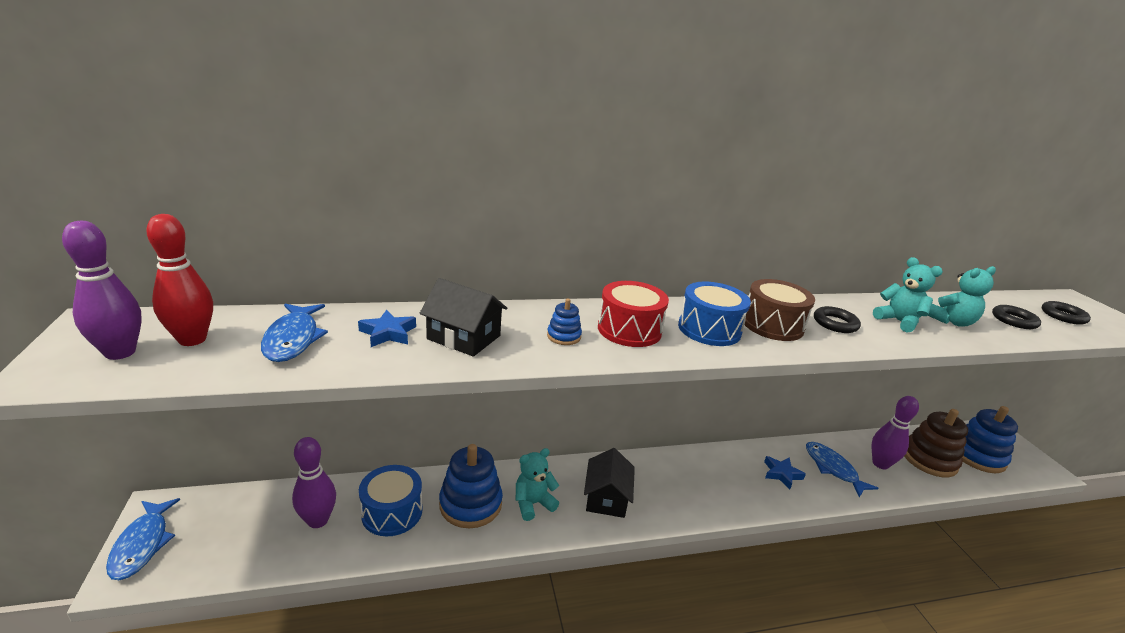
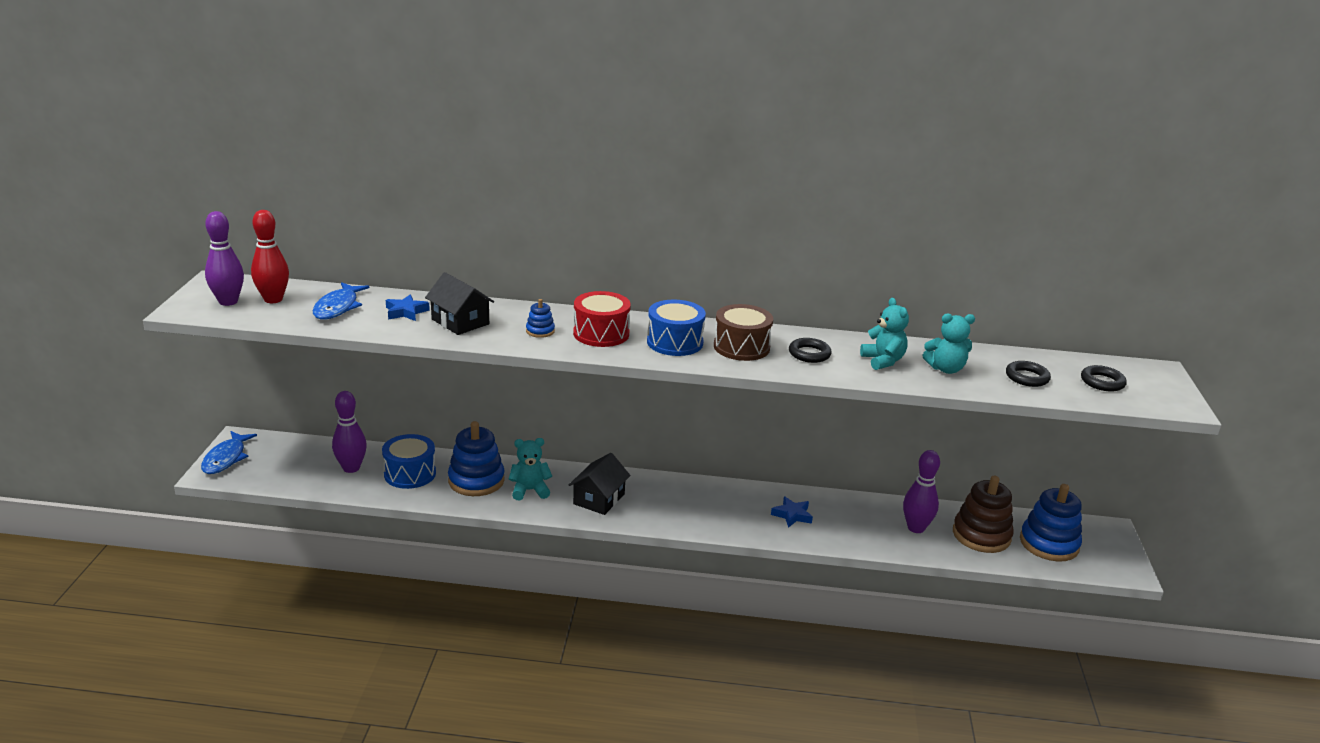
camera: 20 degrees right, 0 degrees up
(832, 468) = (854, 521): blue fish -> none

